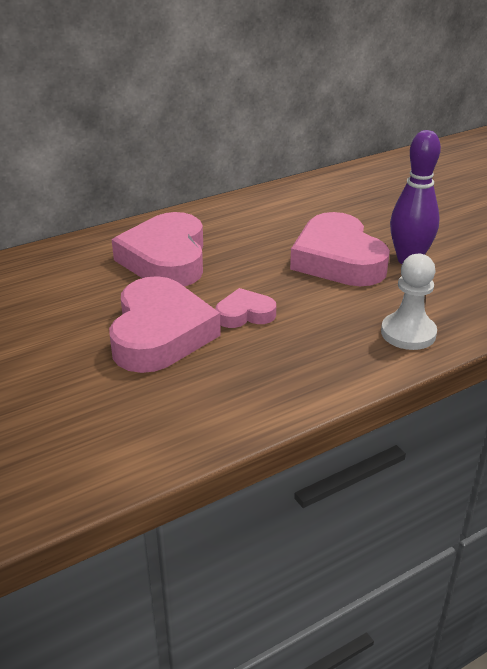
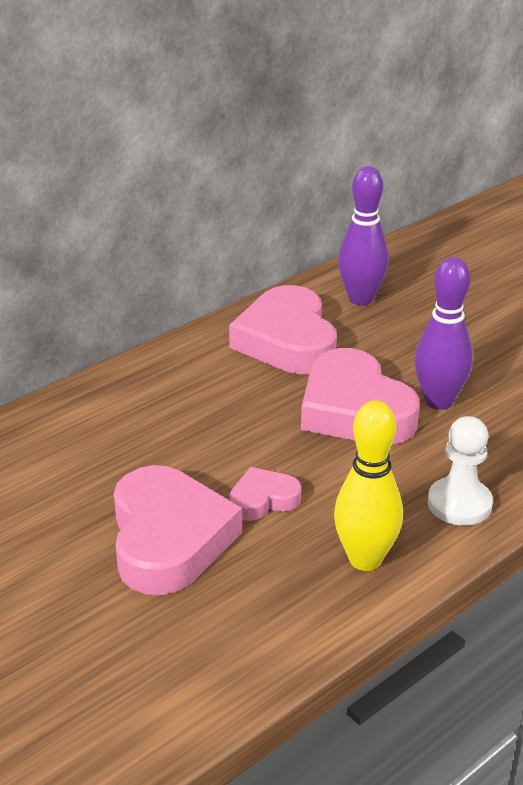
camera: 10 degrees left, 0 degrees up
(166, 259) = (144, 431): pink heart -> pink heart (287, 340)
(316, 365) = (365, 559): none -> yellow bowling pin
(363, 187) = (361, 299): none -> purple bowling pin

